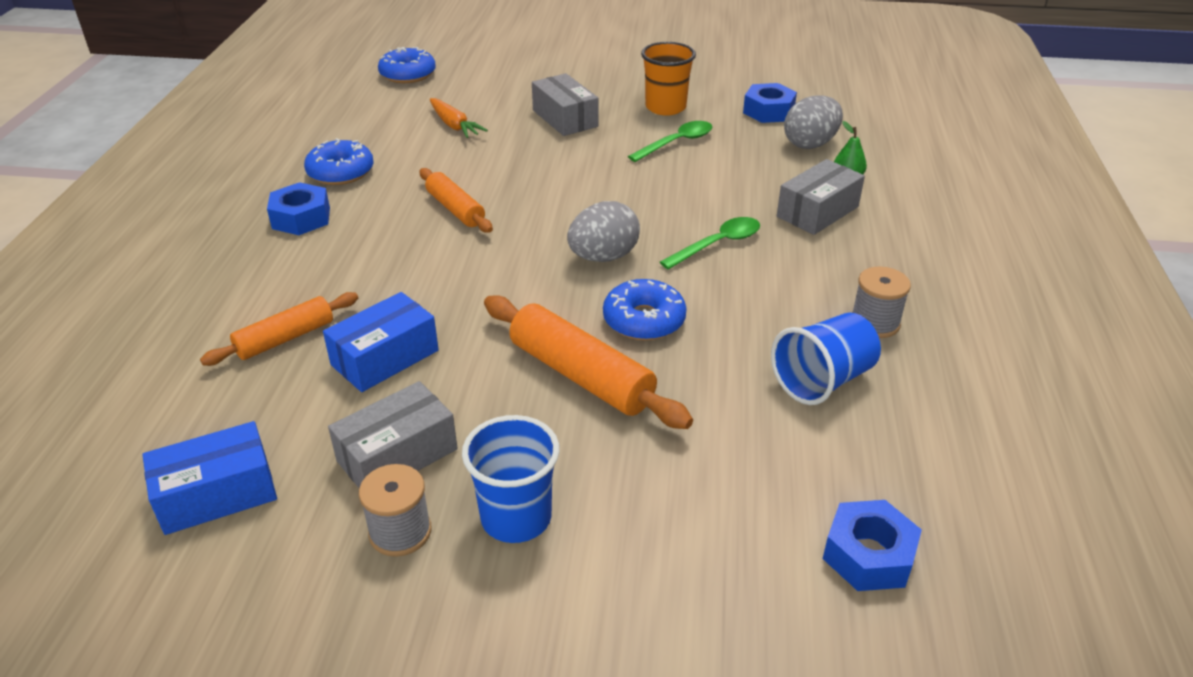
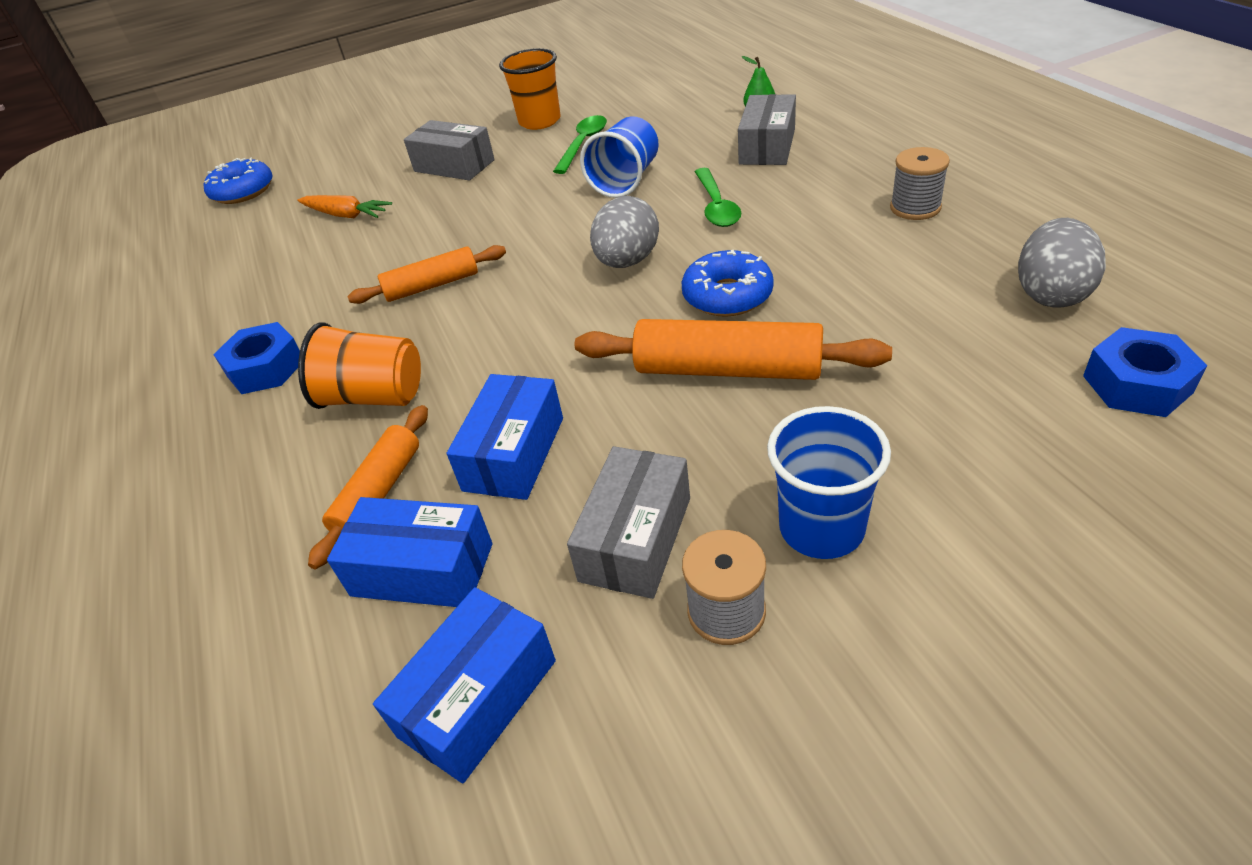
camera: 25 degrees left, 5 degrees up
(262, 401) = (422, 569): none -> blue box
(340, 172) = (265, 306): blue donut -> none
(343, 272) = (374, 396): none -> orange cup
(455, 209) = (432, 285): orange rolling pin -> orange rolling pin turned 45 degrees counterclockwise
(718, 244) = (716, 206): green spoon -> green spoon turned 150 degrees clockwise
(768, 111) = (634, 90): blue nut -> none
(810, 144) = (698, 100): grey egg -> grey egg (1051, 293)
(822, 380) = (931, 269): blue cup -> blue cup (626, 180)

